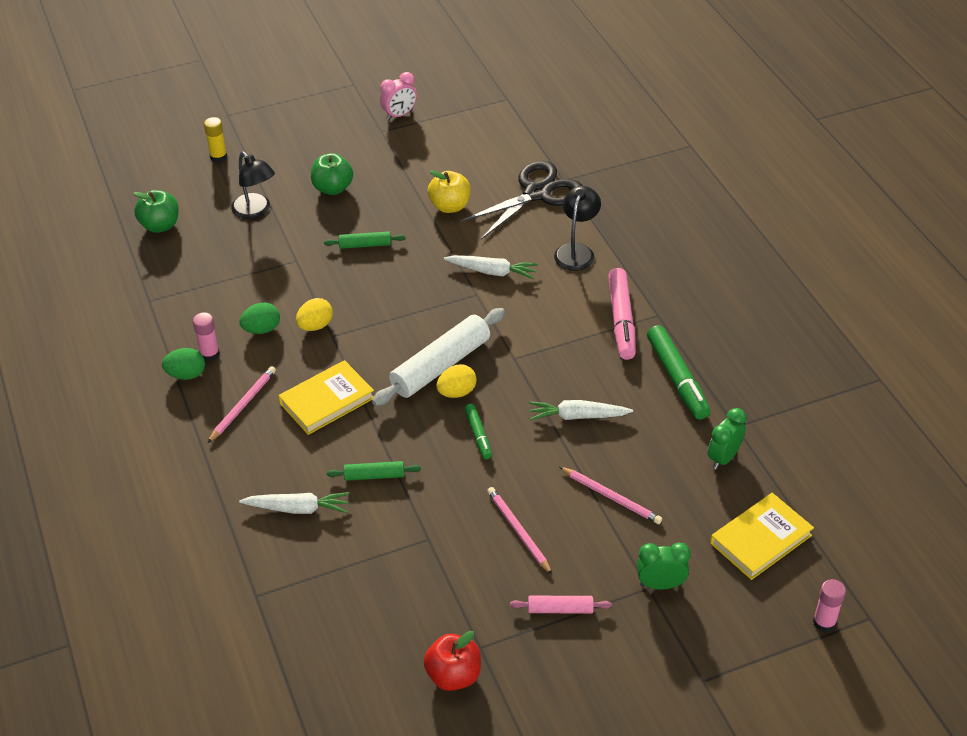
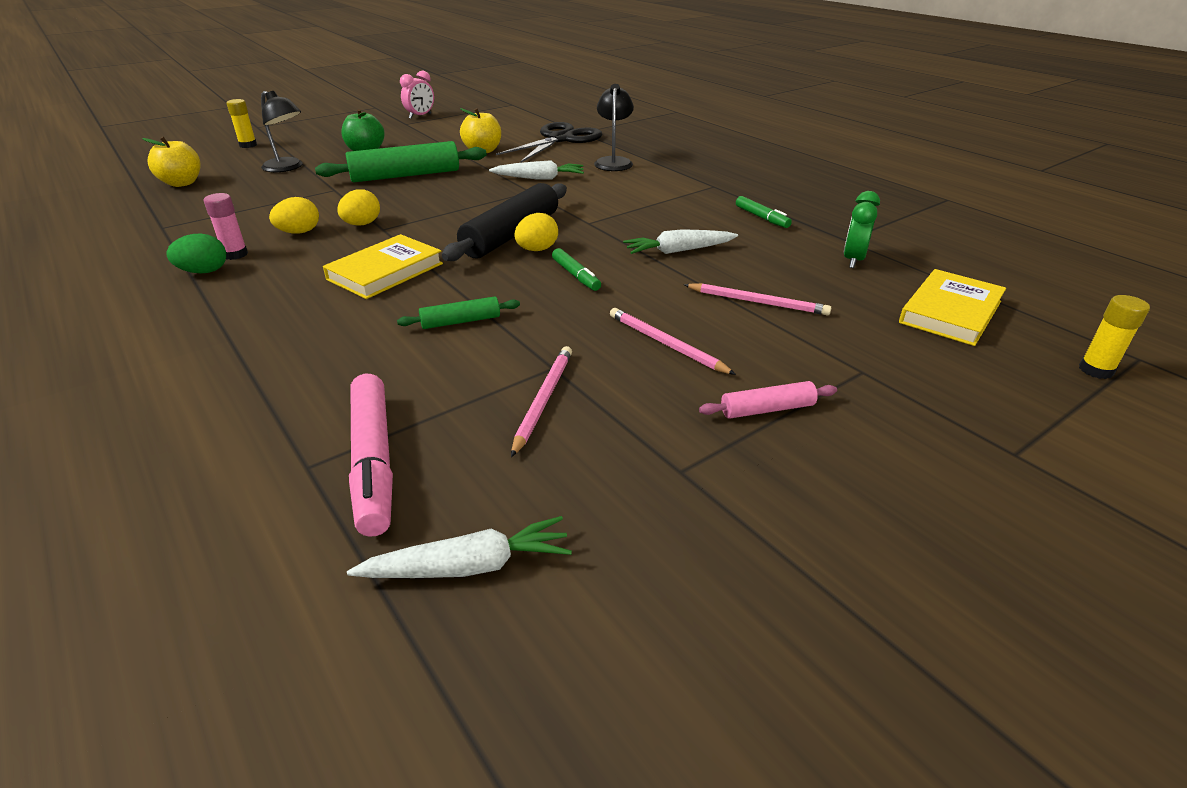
camera: 15 degrees left, 10 degrees down
(160, 225) = (182, 183): green apple -> yellow apple
(243, 405) = (278, 286): pink pencil -> pink pencil (543, 400)
(262, 329) = (299, 232): green egg -> yellow egg
(297, 508) = (362, 363): white carrot -> white carrot (468, 566)
(365, 245) = (405, 175): green rolling pin -> green rolling pin, size x2.03
(440, 366) = (511, 235): white rolling pin -> black rolling pin
(453, 675) = (658, 514): red apple -> none
(621, 320) = (681, 191): pink marker -> pink marker (373, 461)
(660, 584) = (874, 366): green clock -> none
(677, 378) = (761, 217): green marker -> green marker, size x0.55
(824, 622) = (1095, 370): pink glue stick -> yellow glue stick

